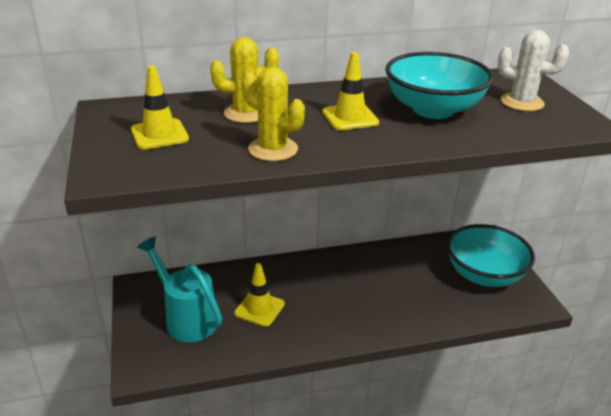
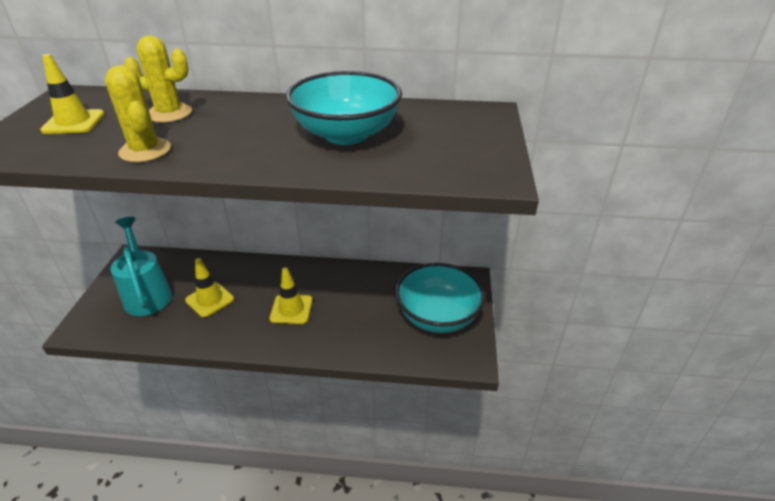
camera: 20 degrees right, 5 degrees up
(350, 117) = (255, 131): yellow traffic cone -> yellow traffic cone (291, 309)
(522, 102) = (450, 140): white cactus -> none

